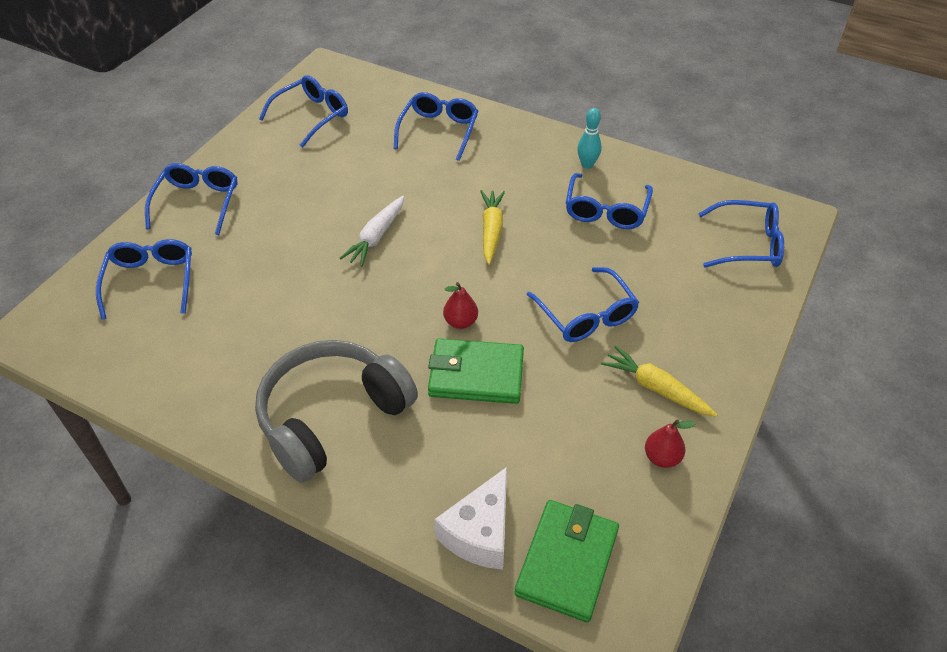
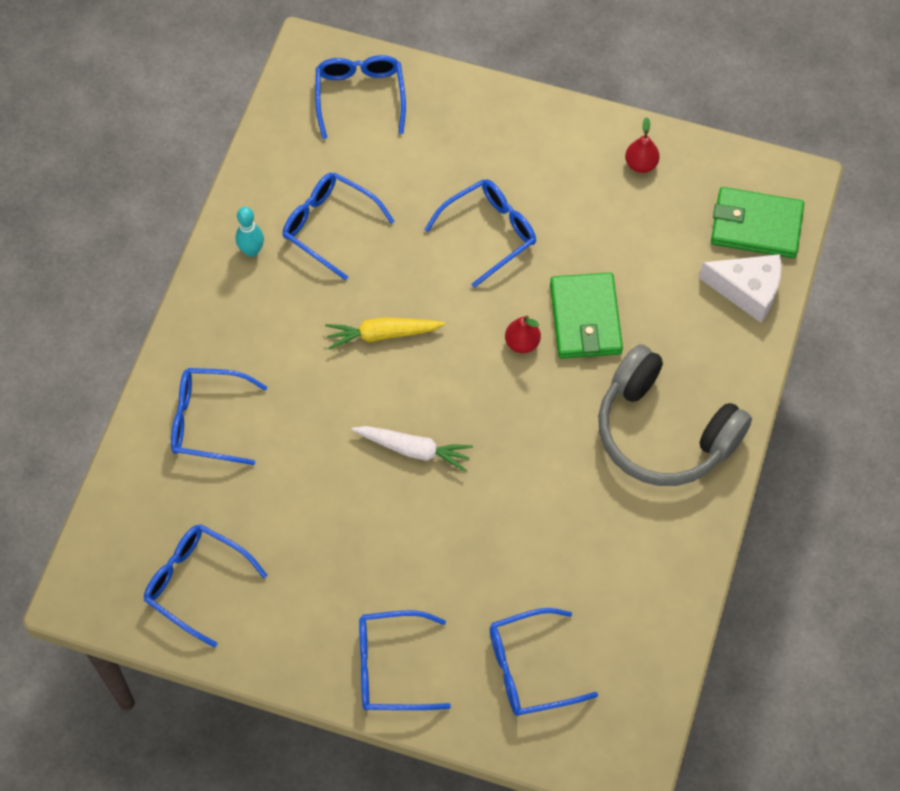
camera: 100 degrees left, 15 degrees up
(606, 210) = (329, 226): blue glasses -> blue glasses turned 150 degrees counterclockwise
(656, 388) = (567, 171): yellow carrot -> none

